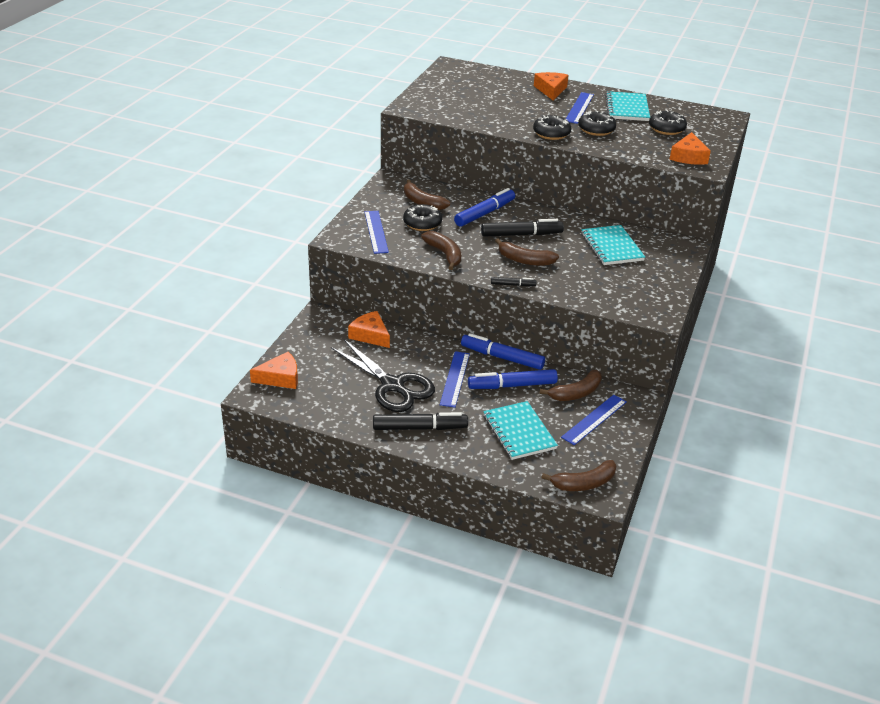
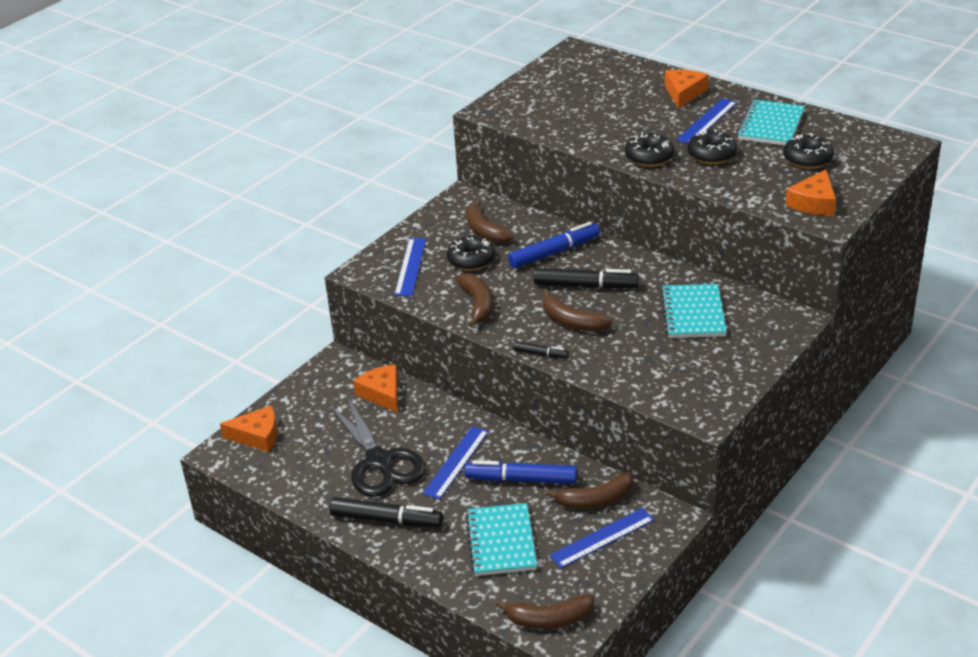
camera: 20 degrees right, 0 degrees up
(502, 357) = (526, 441): blue marker -> none

